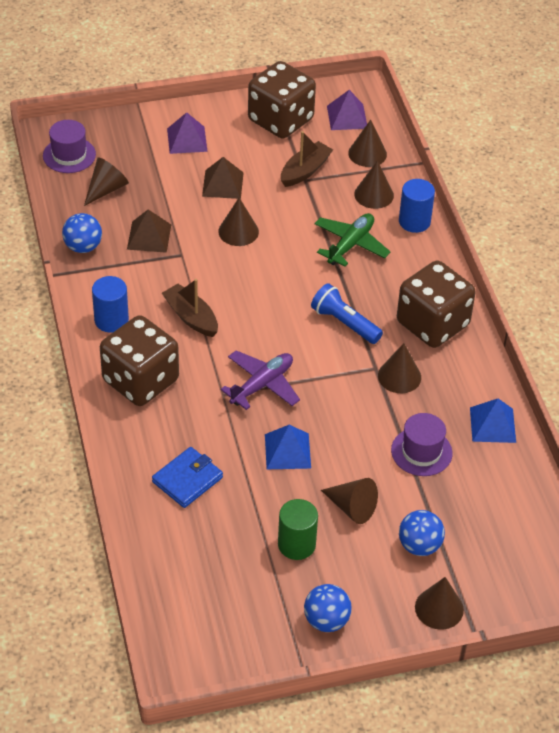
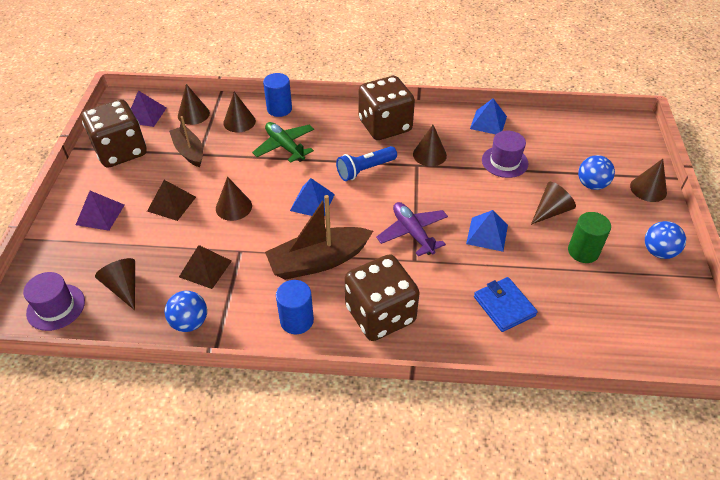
camera: 70 degrees left, 0 degrees up
(191, 317) = (318, 261): brown boat -> brown boat, size x1.56
(272, 291) = (312, 202): none -> blue pyramid

